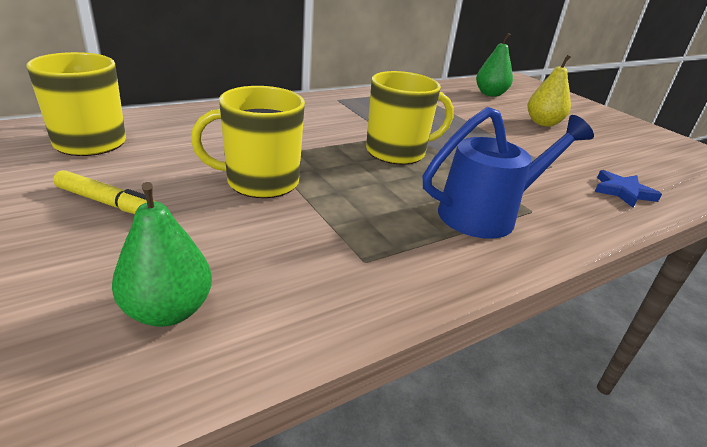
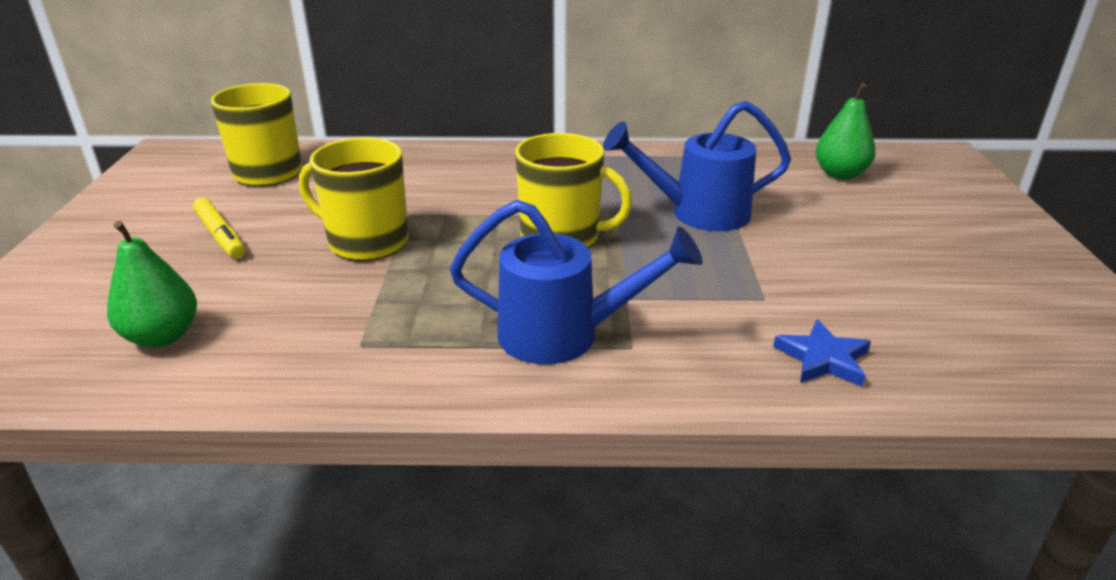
camera: 35 degrees right, 0 degrees up
(453, 125) = (699, 213): none -> blue watering can
(543, 123) = (860, 234): yellow pear -> none

